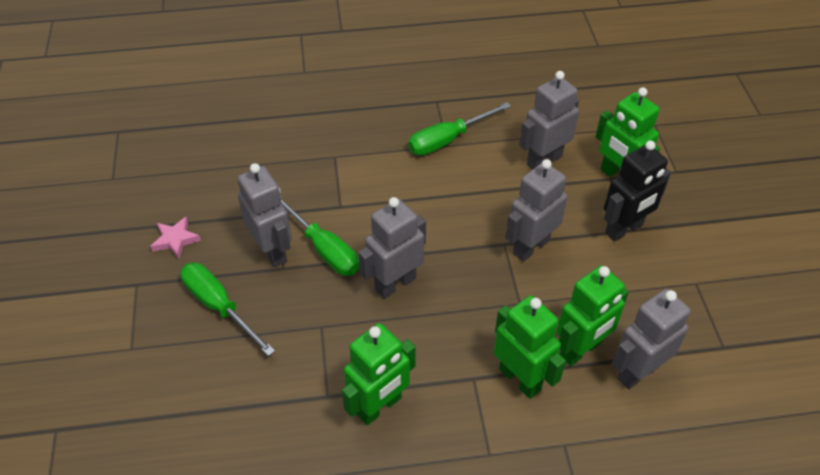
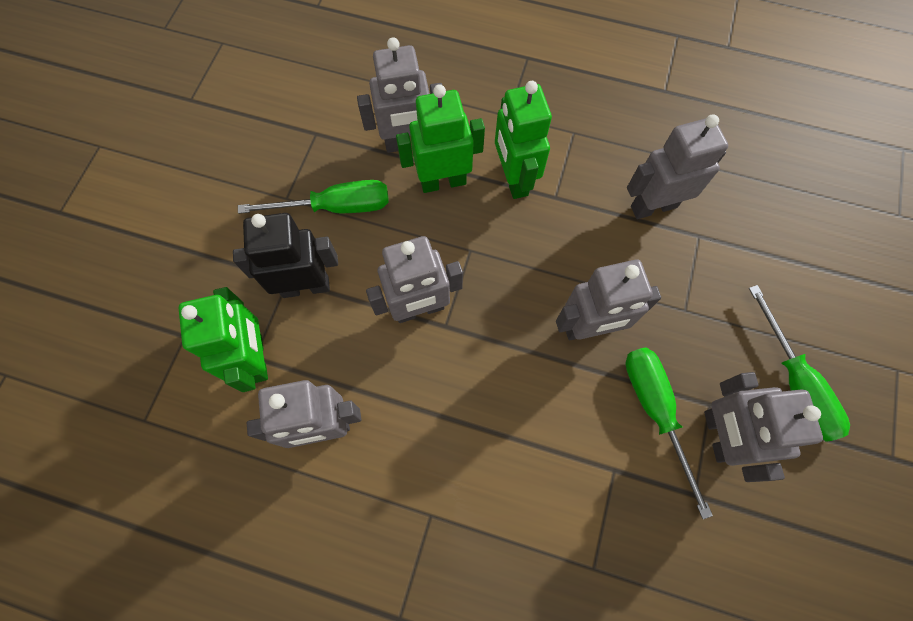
camera: 155 degrees left, 20 degrees up
(175, 240) = (841, 509): pink star -> none
(379, 406) = (653, 206): green robot -> grey robot
(448, 140) = (424, 525): green screwdriver -> green screwdriver (336, 207)

